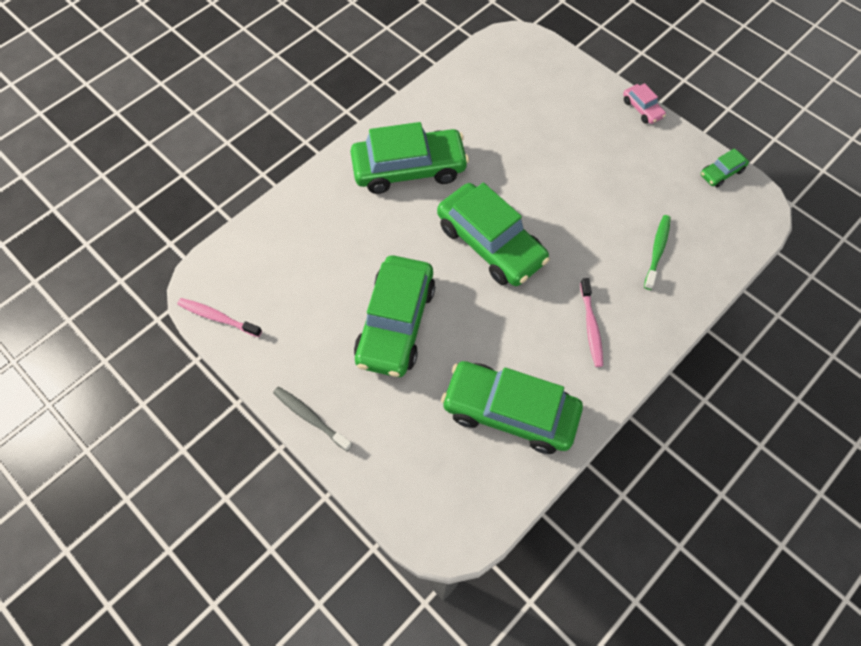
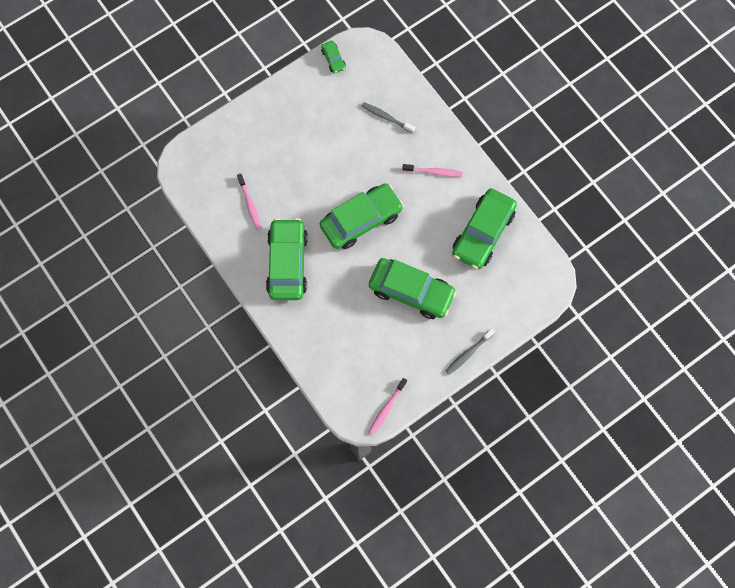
camera: 80 degrees left, 10 degrees up
(481, 116) = (250, 204): none -> pink toothbrush
(642, 109) = (268, 93): pink car -> none
(657, 251) = (386, 117): green toothbrush -> grey toothbrush

